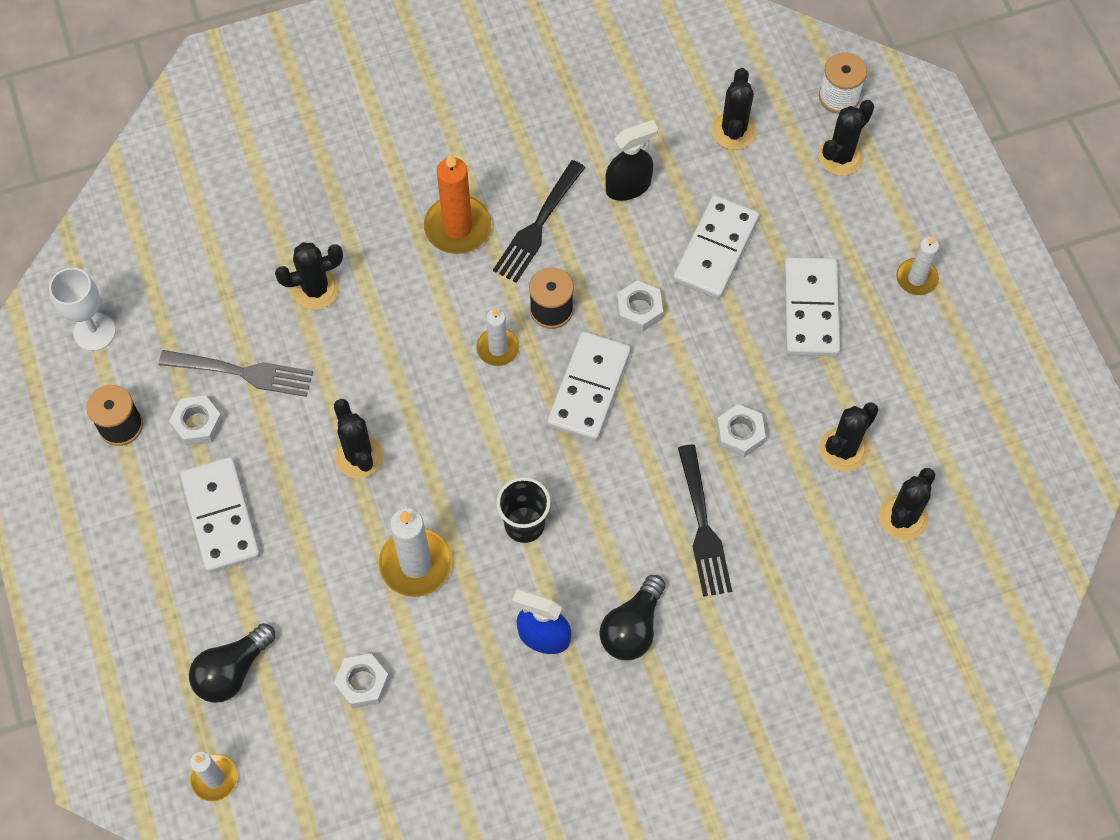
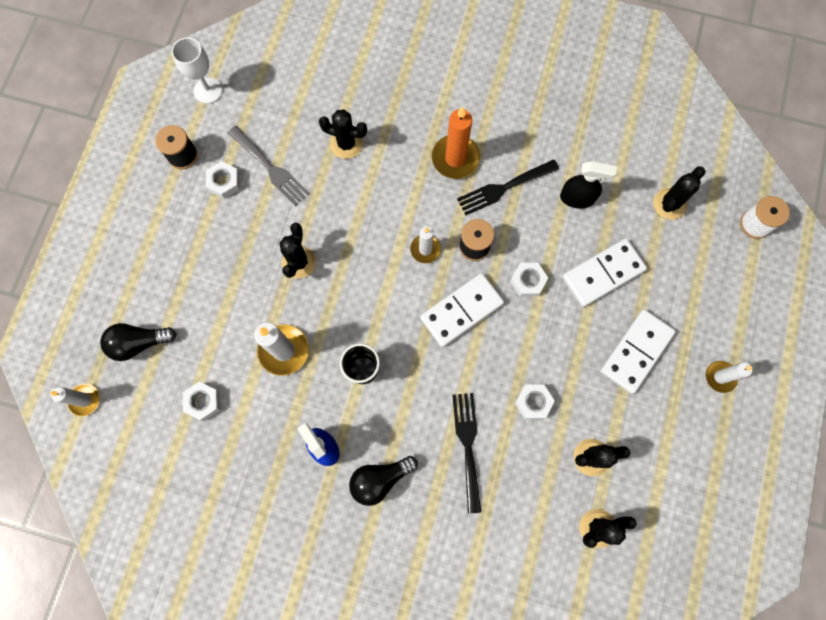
camera: 35 degrees right, 10 degrees up
(221, 516) = (197, 246): white domino -> none
(703, 527) = (467, 446): black fork -> black fork turned 150 degrees clockwise
(840, 156) = (727, 264): black cactus -> none

